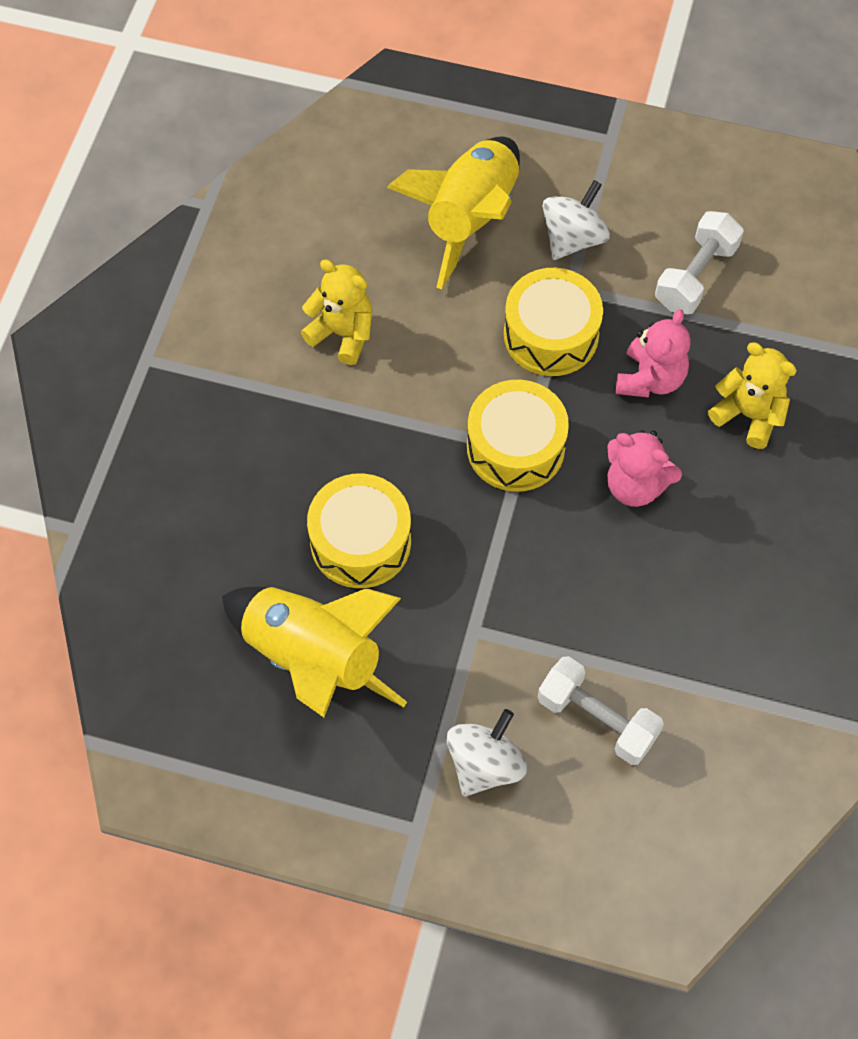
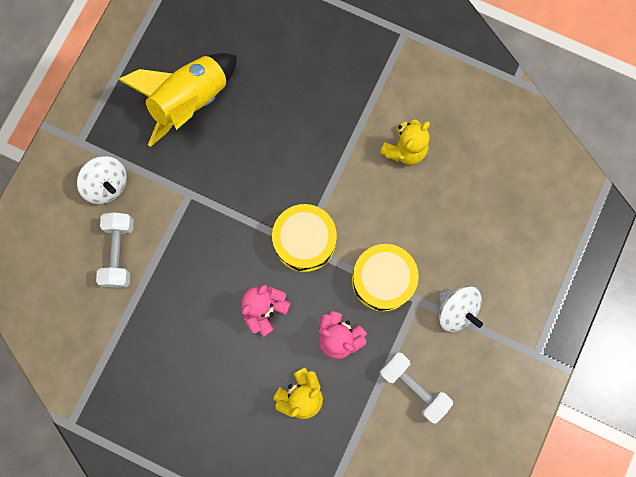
camera: 100 degrees right, 15 degrees up
(360, 541) = (258, 138): yellow drum -> none
(470, 219) = (481, 245): yellow rocket -> none
(597, 719) = (119, 253): white dumbbell -> white dumbbell turned 45 degrees counterclockwise

